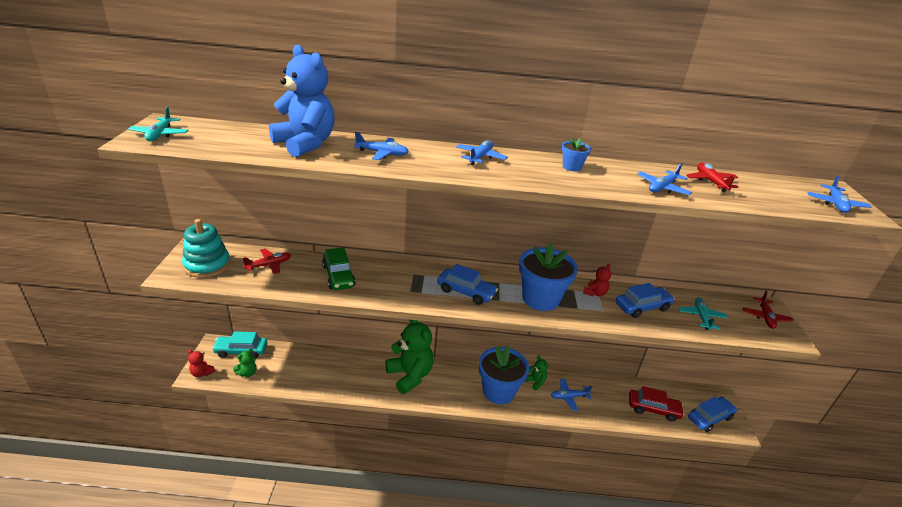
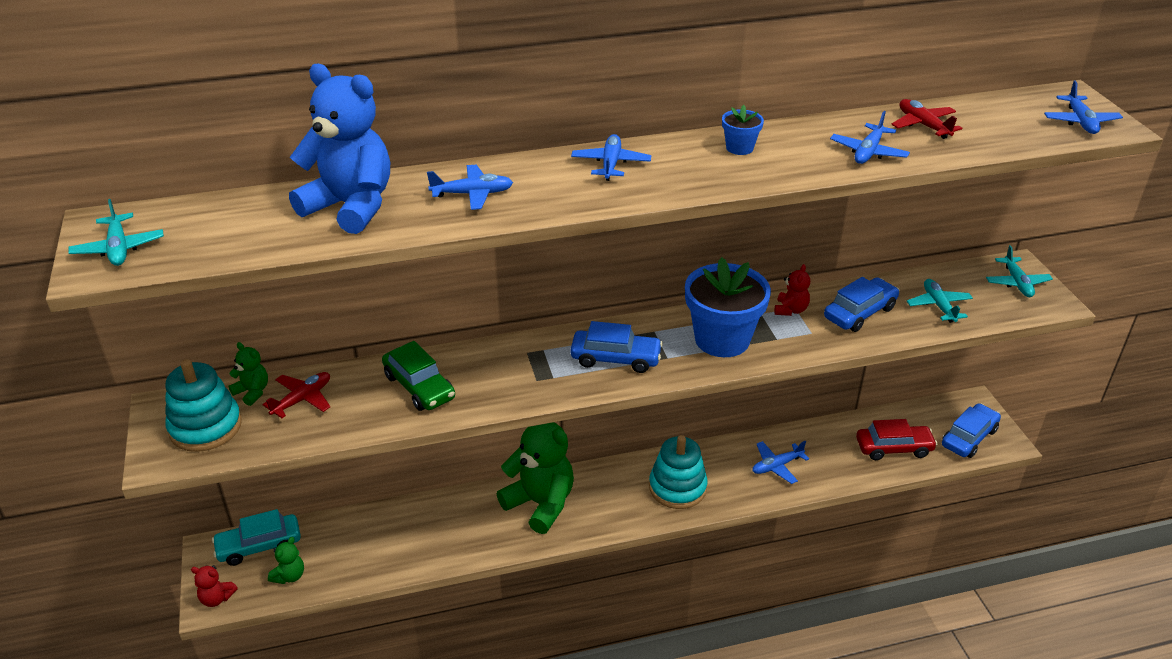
camera: 15 degrees left, 5 degrees up
(498, 391) = (677, 487): blue flower pot -> turquoise stacking toy
(535, 382) = (723, 458): green teddy bear -> green teddy bear (252, 392)
(765, 317) = (1017, 283): red plane -> turquoise plane

